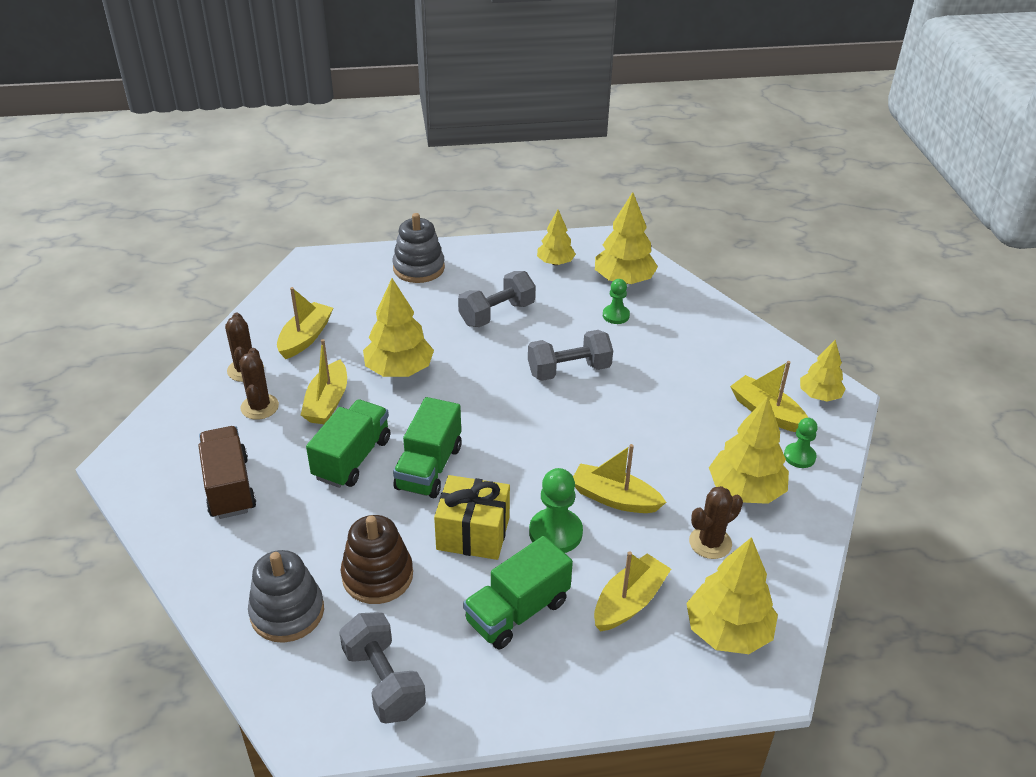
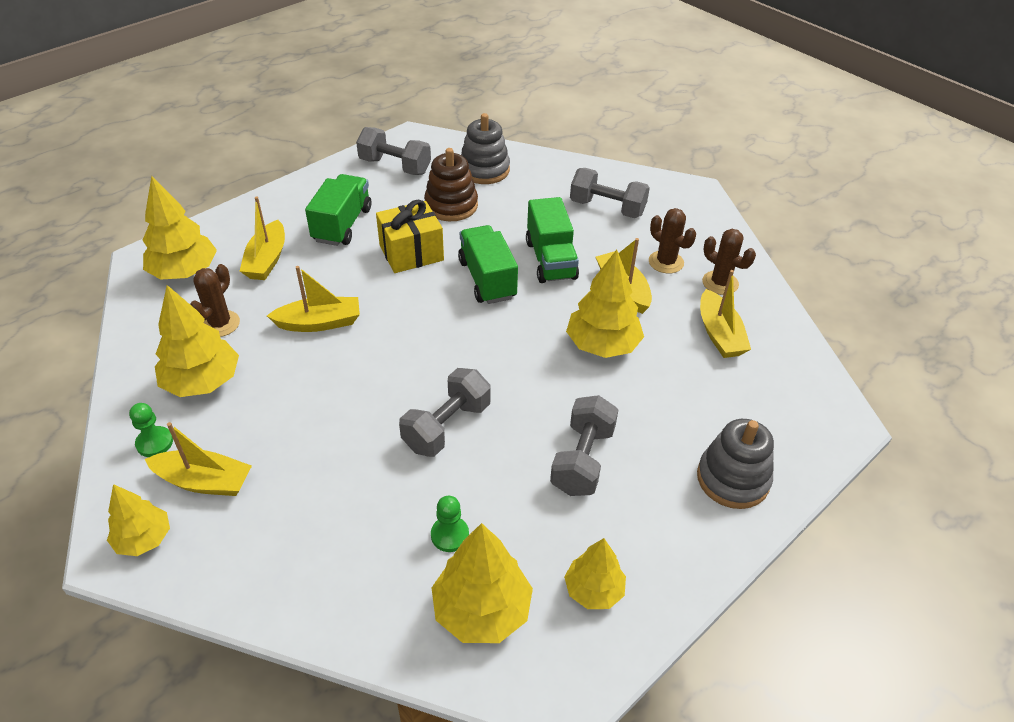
camera: 145 degrees right, 5 degrees up
(229, 487) = (607, 208): brown truck -> grey dumbbell
(555, 533) = (350, 278): green pawn -> none

